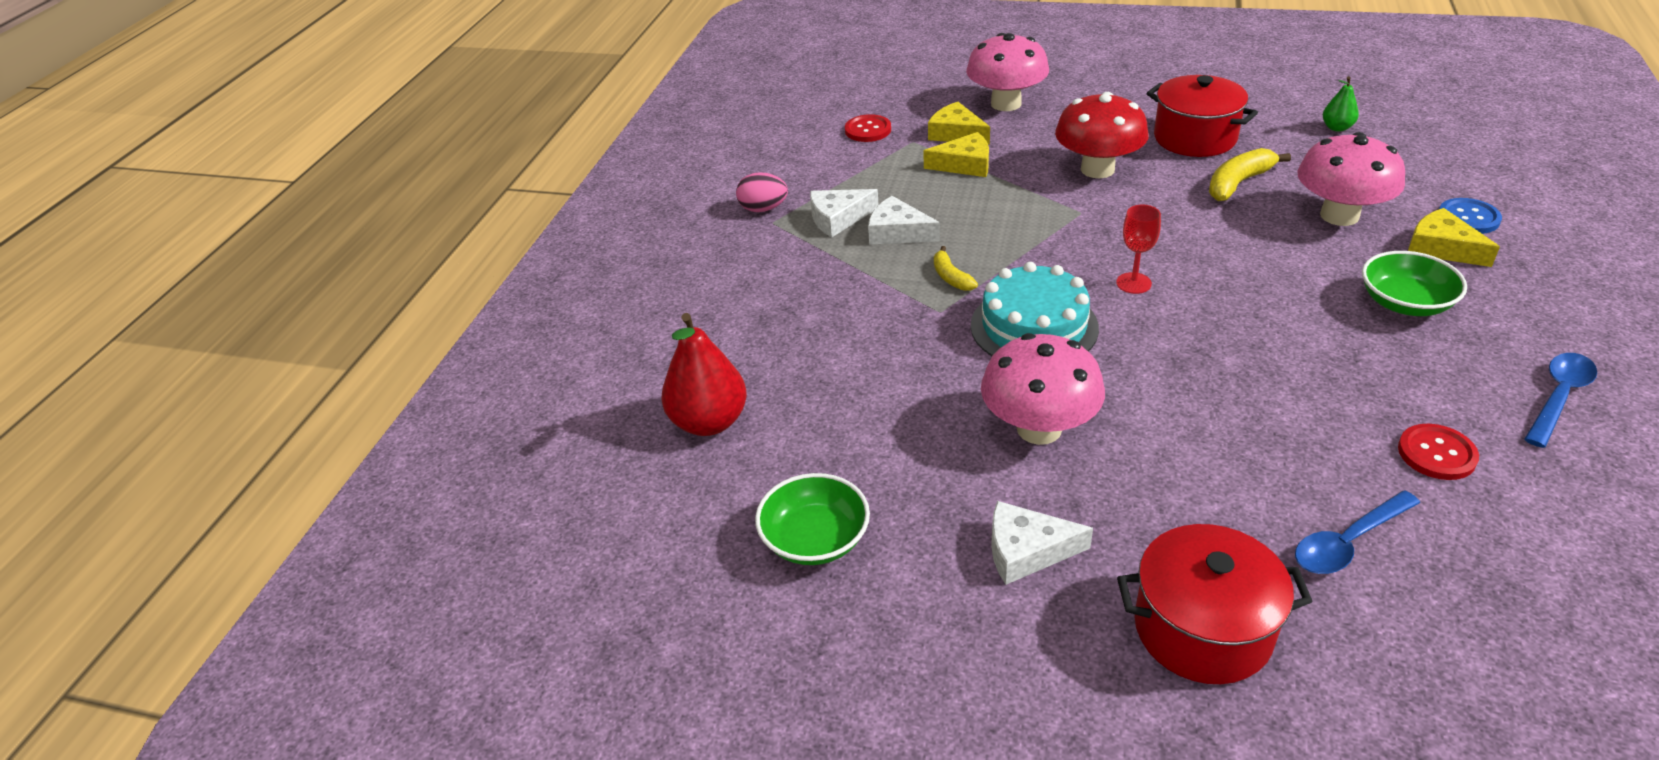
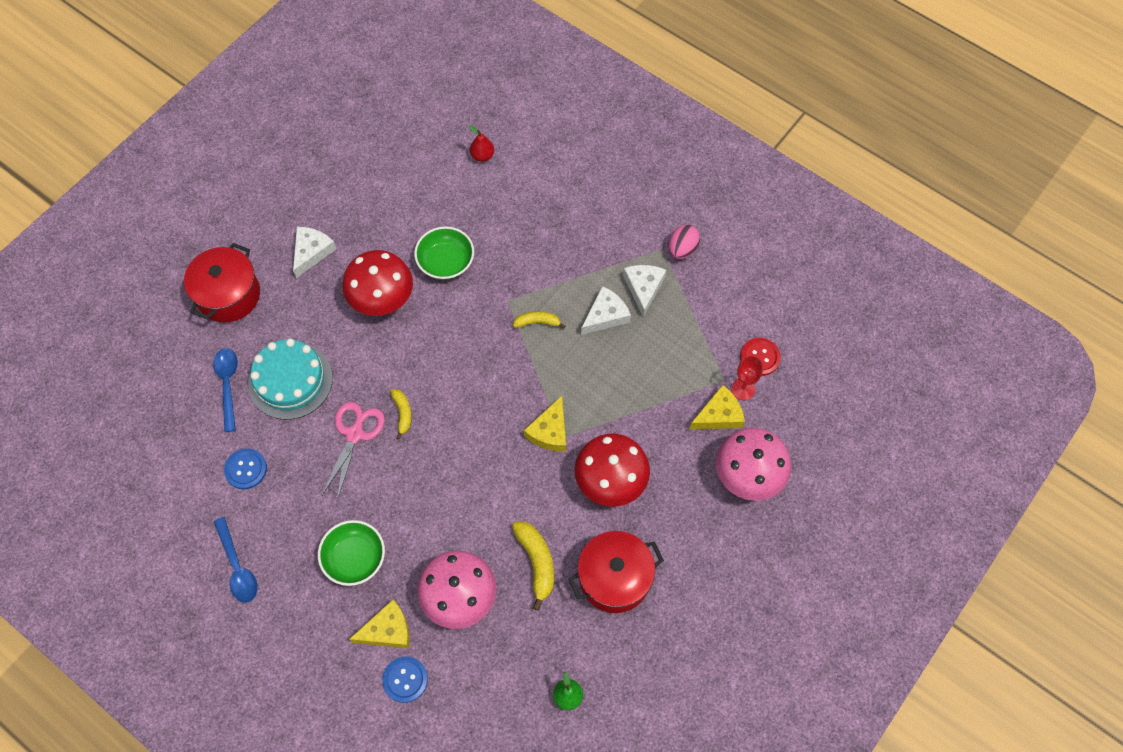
camera: 110 degrees right, 25 degrees up
(709, 422) = (482, 156): red pear -> red pear, size x0.52
(815, 539) = (374, 173): green bowl -> green bowl (446, 262)
(964, 164) = (669, 397): yellow cheese -> yellow cheese (550, 431)
(1034, 326) = (463, 341): turquoise cake -> turquoise cake (290, 380)
(1039, 428) = (382, 299): pink mushroom -> red mushroom
(1133, 283) = (468, 419): red goblet -> red goblet (743, 389)
(1185, 338) = (403, 413): none -> yellow banana
(1261, 368) = (354, 434): none -> pink scissors
(1436, 454) = (246, 469): red button -> blue button

